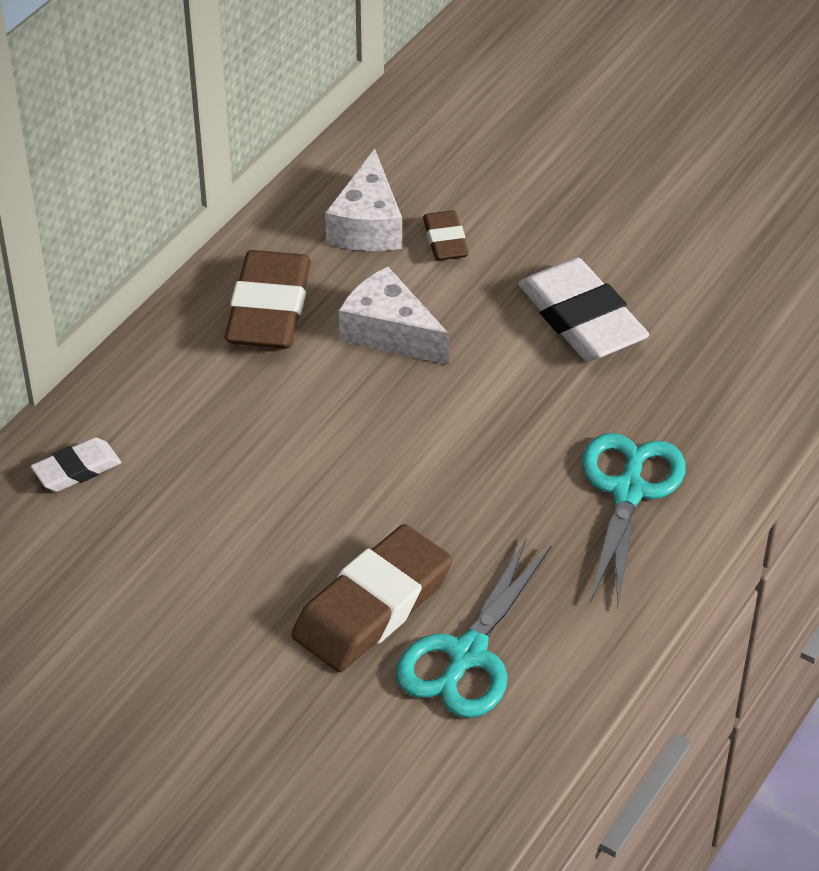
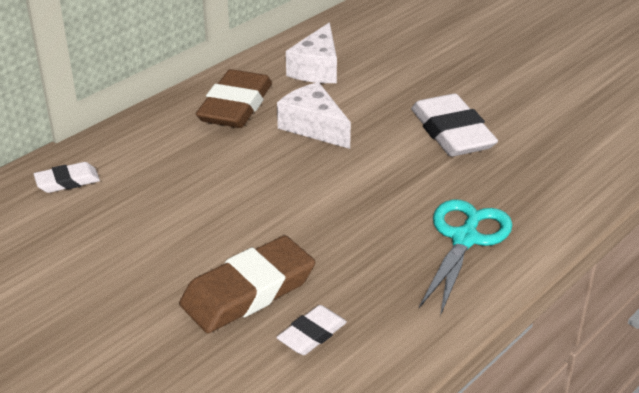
camera: 10 degrees right, 10 degrees down
(445, 240) = (367, 81): brown eraser -> none
(467, 655) = (312, 334): turquoise scissors -> white eraser

